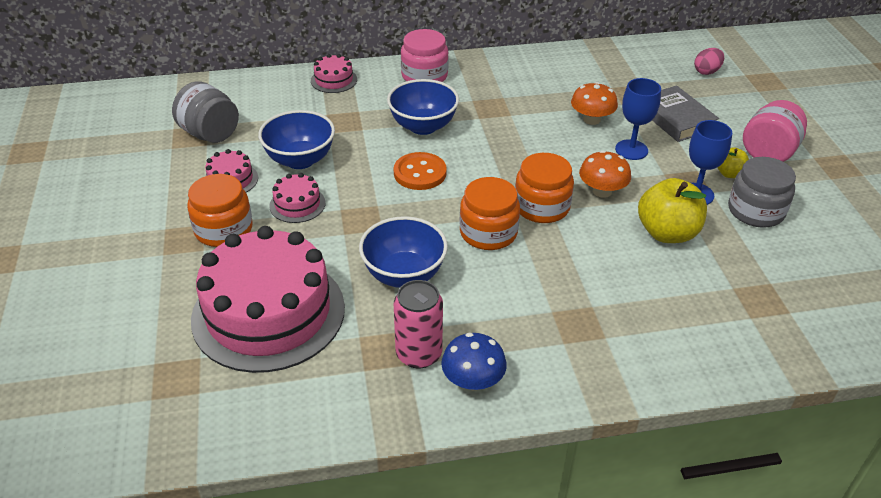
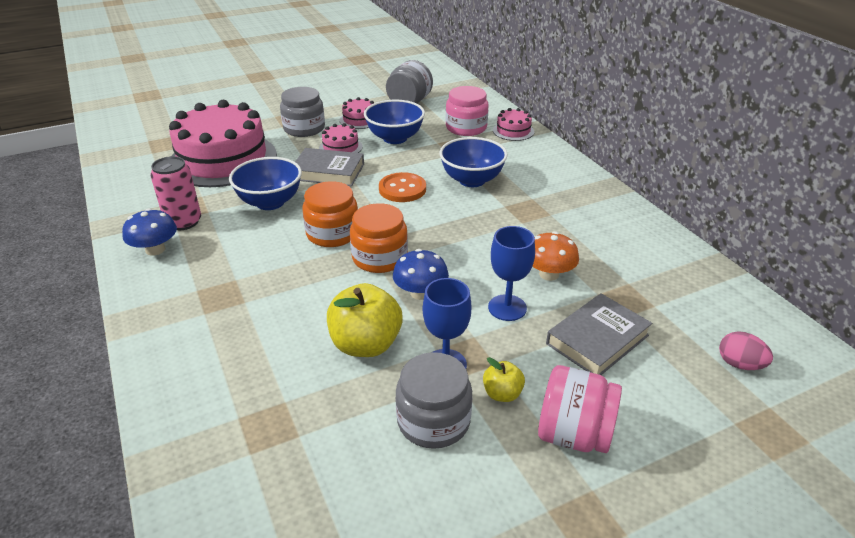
camera: 75 degrees right, 5 degrees down
(223, 229) = (304, 128): orange jar -> grey jar
(354, 221) = (328, 172): none -> grey book
(424, 76) = (554, 168): pink jar -> pink jar (466, 128)
(602, 191) = (420, 293): orange mushroom -> blue mushroom

